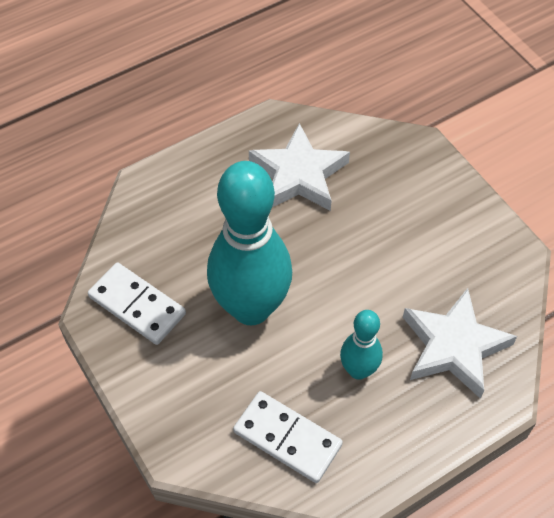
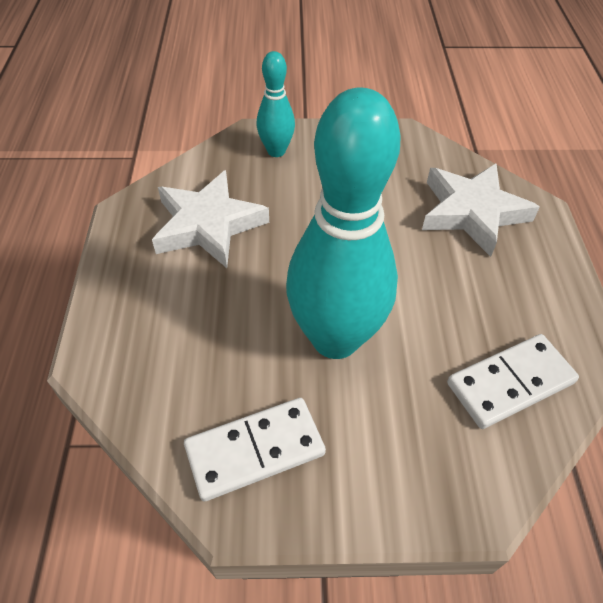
camera: 60 degrees left, 5 degrees down
(358, 370) = (460, 288): turquoise bowling pin -> turquoise bowling pin (276, 151)

